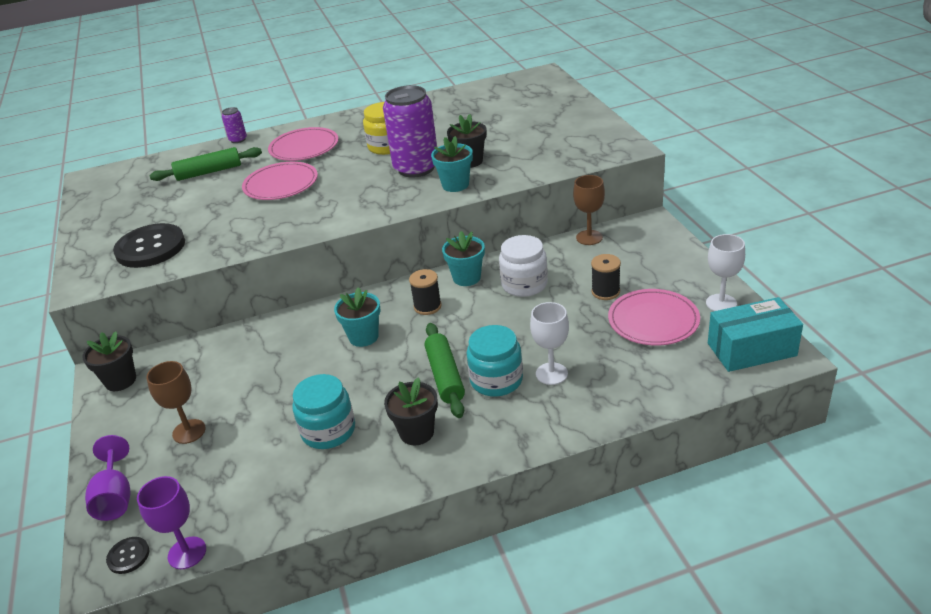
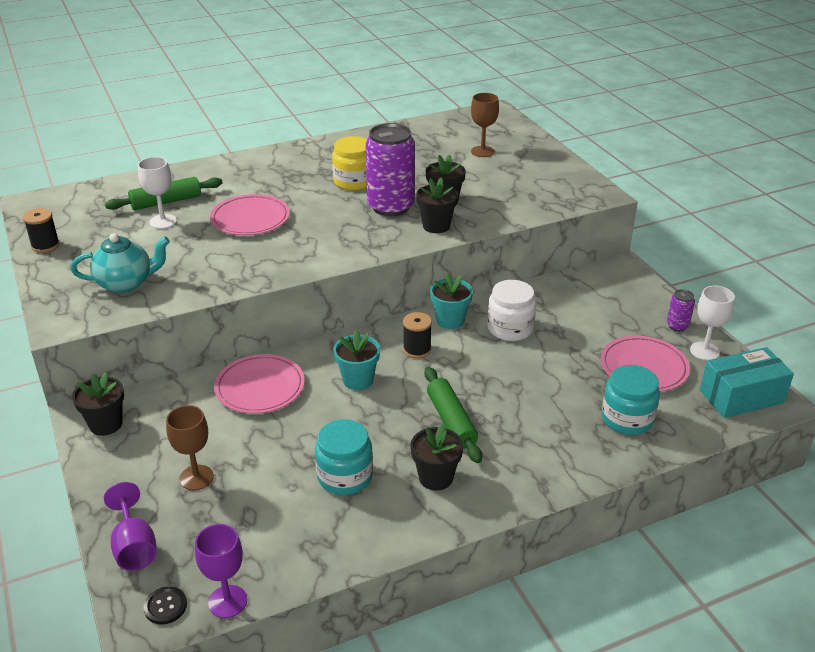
camera: 10 degrees left, 0 degrees up
(150, 248) = (126, 283): black button -> turquoise teapot
(238, 140) = (188, 167): purple can -> purple can (677, 326)
(304, 148) = (264, 179): pink plate -> pink plate (260, 387)
(455, 185) = (436, 226): turquoise flower pot -> black flower pot
(496, 380) = (503, 425): turquoise jar -> turquoise jar (627, 419)
(551, 374) = (556, 419): white goblet -> white goblet (163, 221)
(589, 237) = (564, 282): brown goblet -> brown goblet (482, 151)
(605, 292) = (592, 337): black spool -> black spool (45, 245)

